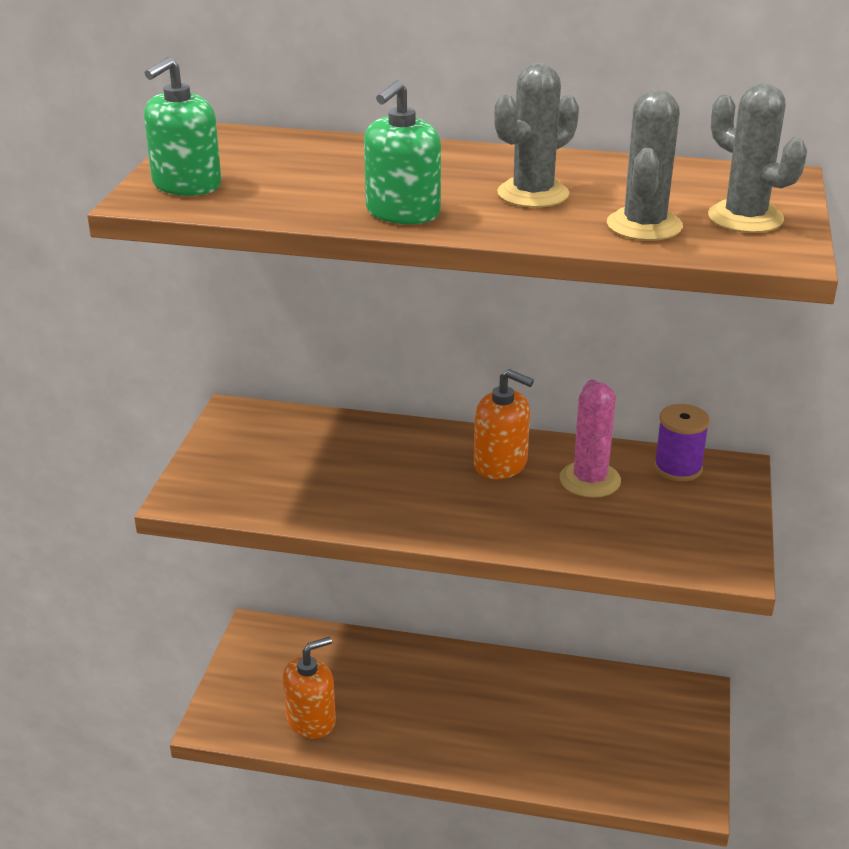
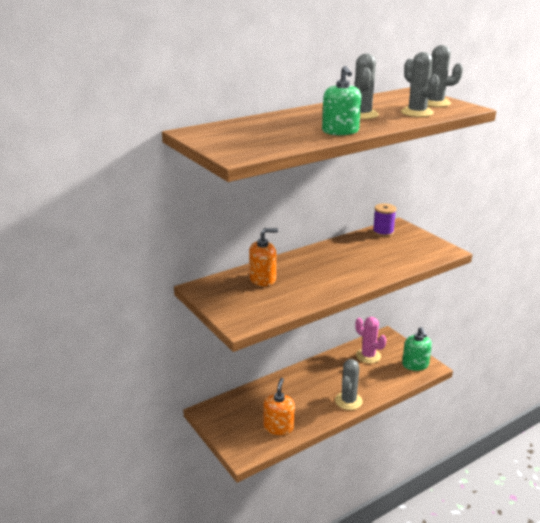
camera: 45 degrees left, 5 degrees down
(186, 185) = (238, 148): green soap dispenser -> green soap dispenser (415, 365)
(464, 755) = (348, 401): none -> grey cactus
(500, 463) = (330, 256): orange soap dispenser -> orange soap dispenser (263, 279)
(590, 480) = (366, 248): pink cactus -> pink cactus (368, 356)

